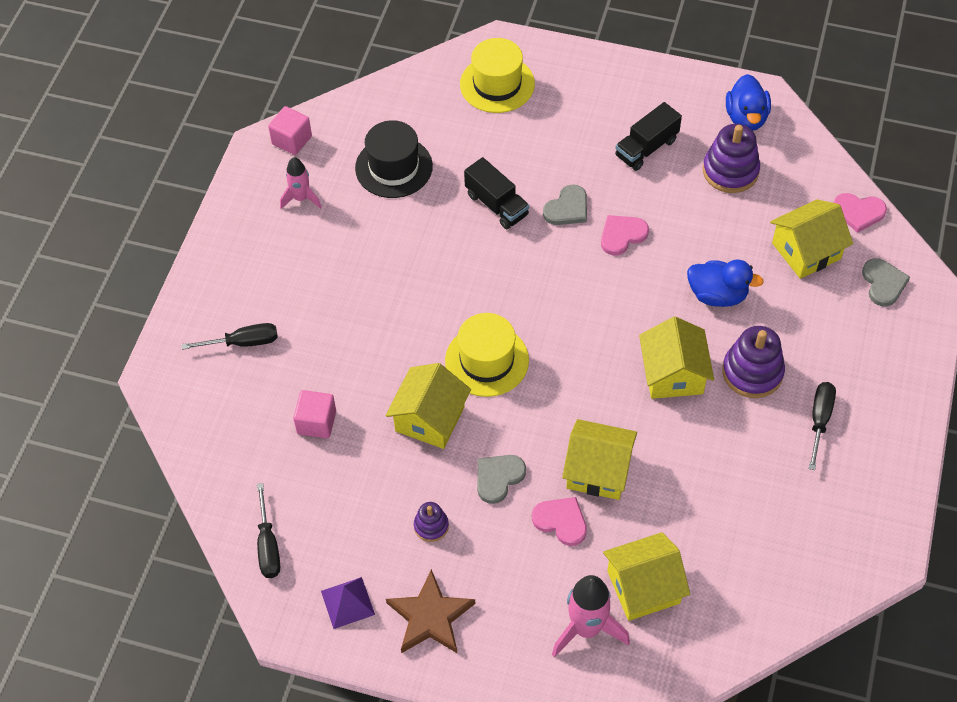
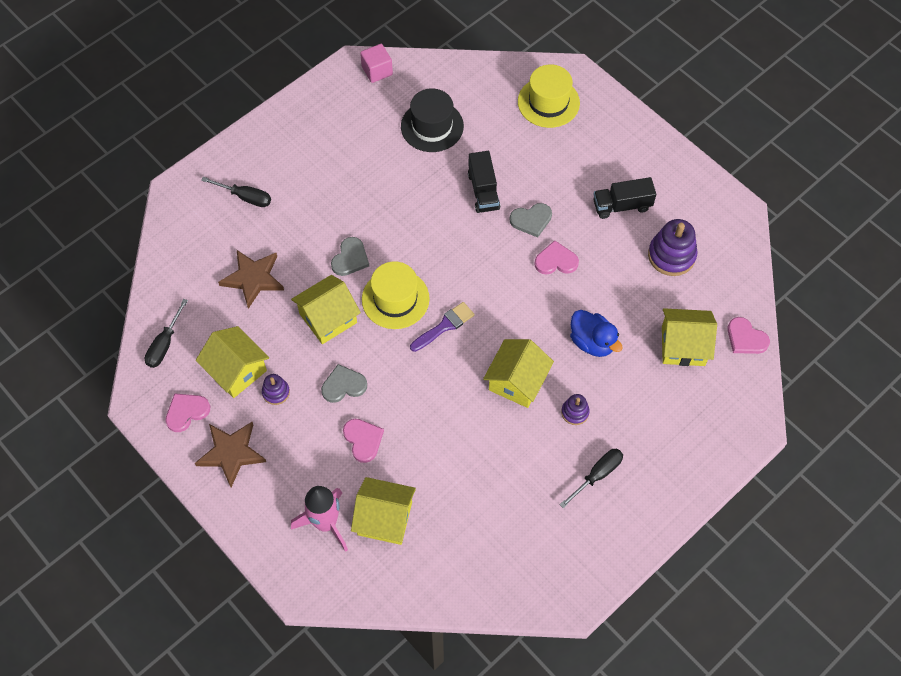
camera: 30 degrees right, 5 degrees up
(301, 198) = (354, 116): pink rocket -> none
(316, 422) = (253, 279): pink cube -> brown star
(347, 602) = (186, 412): purple pyramid -> pink heart
(558, 359) = (444, 326): none -> purple brush
(598, 470) = (414, 419): yellow house -> yellow house (236, 370)
(746, 118) = (714, 221): blue duck -> none
(752, 372) = (575, 412): purple stacking toy -> purple stacking toy, size x0.54
(883, 283) = (723, 402): grey heart -> grey heart (350, 258)

